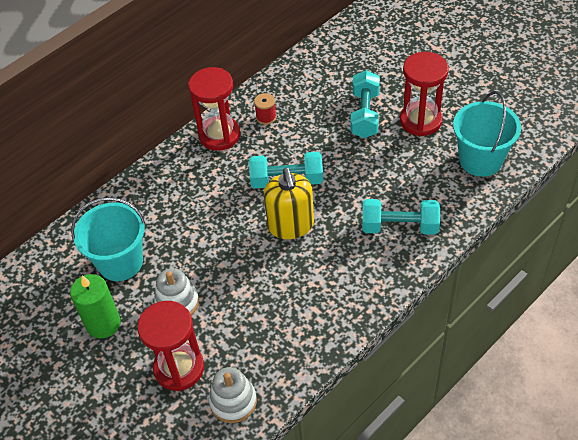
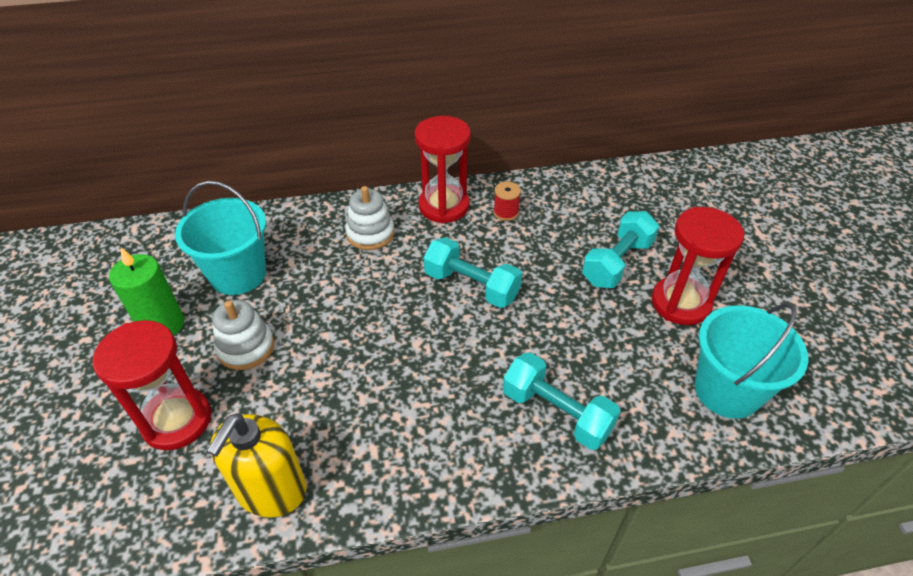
camera: 30 degrees right, 5 degrees down
(233, 401) = (187, 500): white stacking toy -> white stacking toy (370, 233)
(291, 225) = (433, 336): yellow soap dispenser -> yellow soap dispenser (271, 489)

